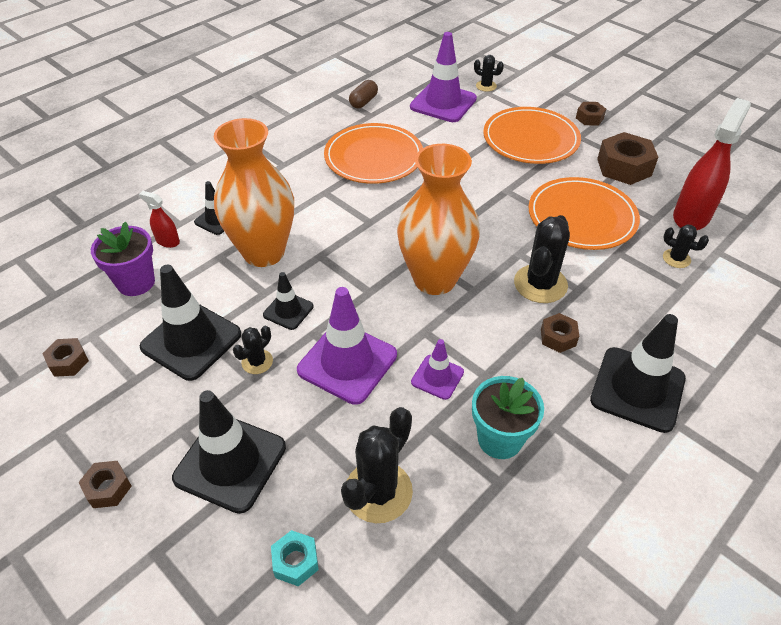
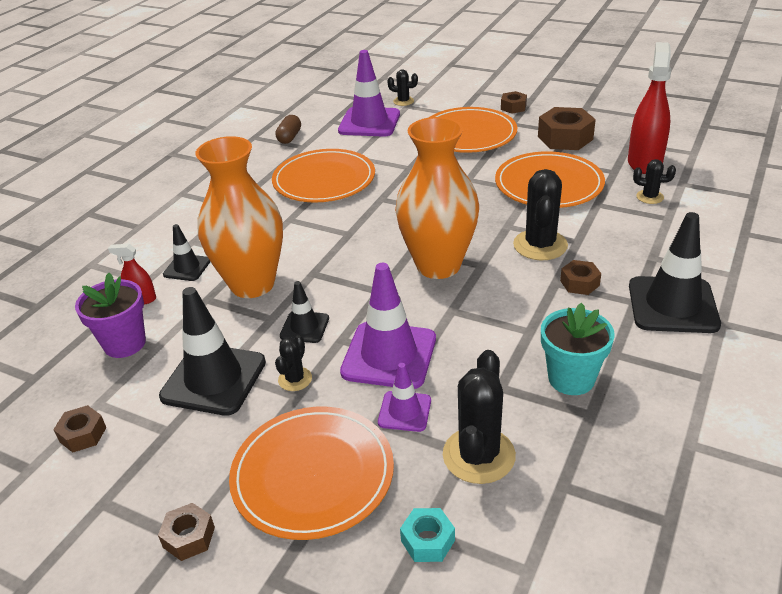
camera: 15 degrees left, 10 degrees down
(230, 462) = (313, 474): black traffic cone -> orange plate
(437, 377) = (484, 344): purple traffic cone -> purple traffic cone (404, 411)

